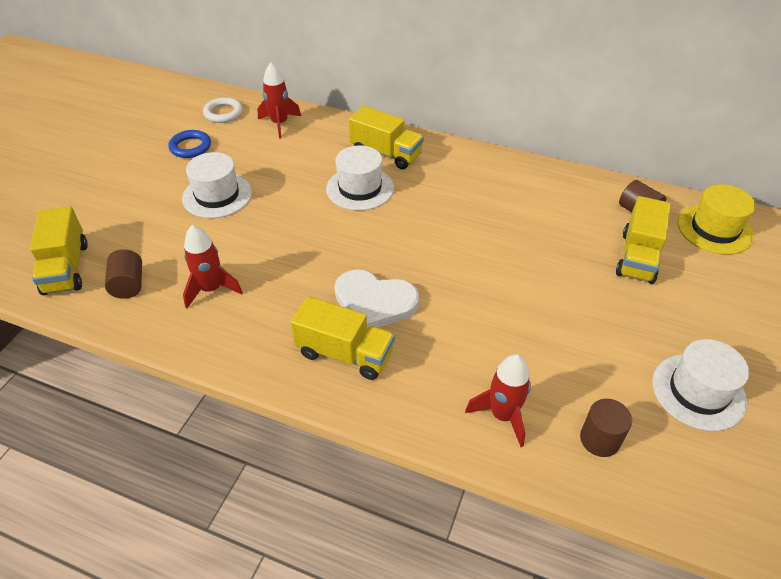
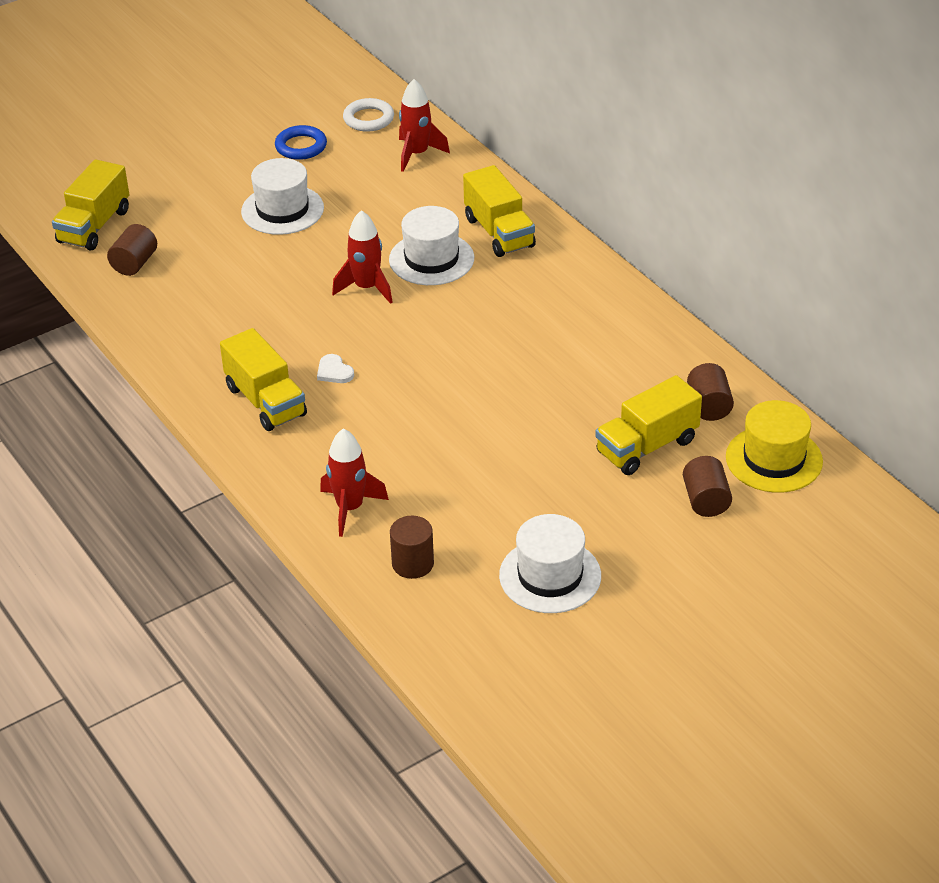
camera: 35 degrees right, 5 degrees down
(211, 289) = (201, 298): red rocket -> red rocket (366, 288)
(374, 302) = (334, 371): white heart -> white heart, size x0.44
(715, 277) = (706, 500): none -> brown cylinder

